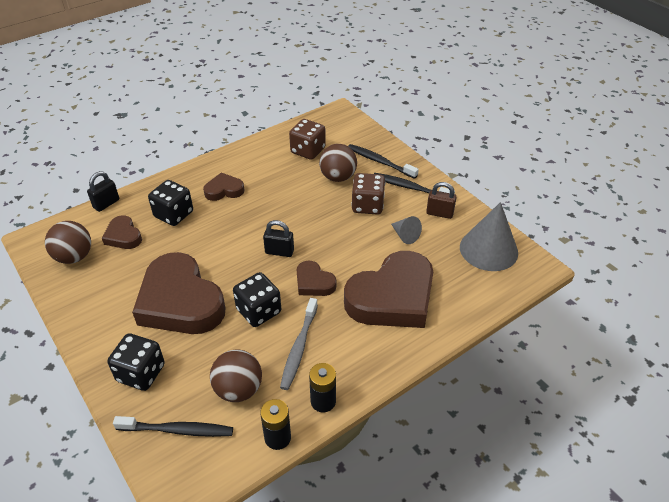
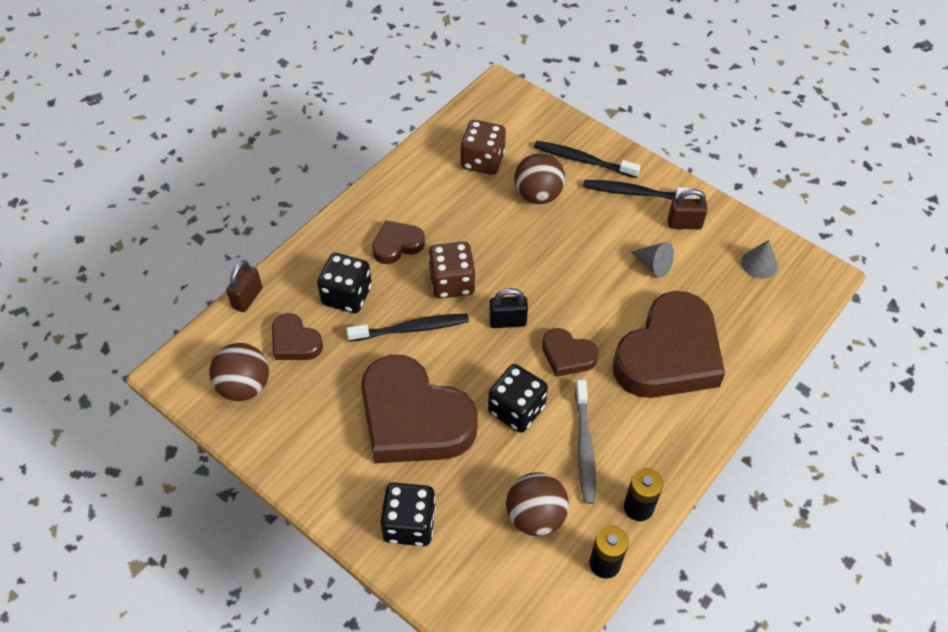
camera: 15 degrees left, 10 degrees up
(106, 204) = (247, 298): black padlock -> brown padlock
(177, 430) = (487, 583): black toothbrush -> black toothbrush (411, 329)
(367, 205) = (591, 230): brown dice -> brown dice (452, 282)
(488, 249) = (759, 264): grey cone -> grey cone, size x0.50

